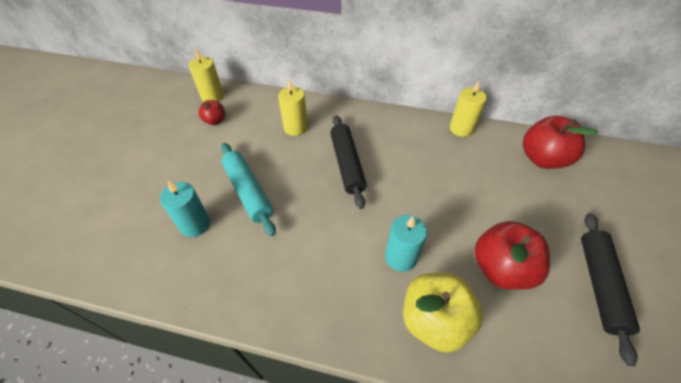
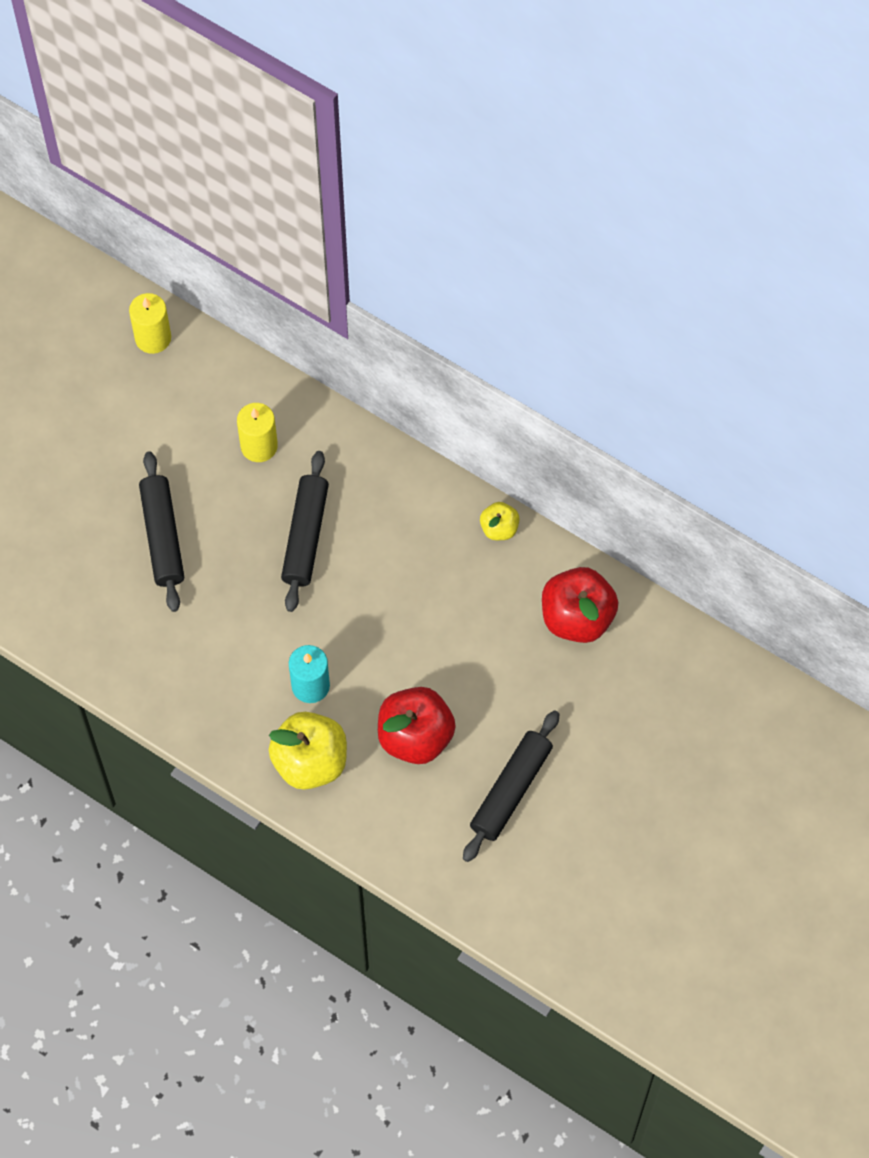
camera: 20 degrees right, 15 degrees up
(195, 224) = (88, 563): turquoise candle -> none
(215, 121) = (146, 393): red apple -> none
(248, 191) = (163, 536): turquoise rolling pin -> black rolling pin
(461, 129) = (499, 528): yellow candle -> yellow apple

